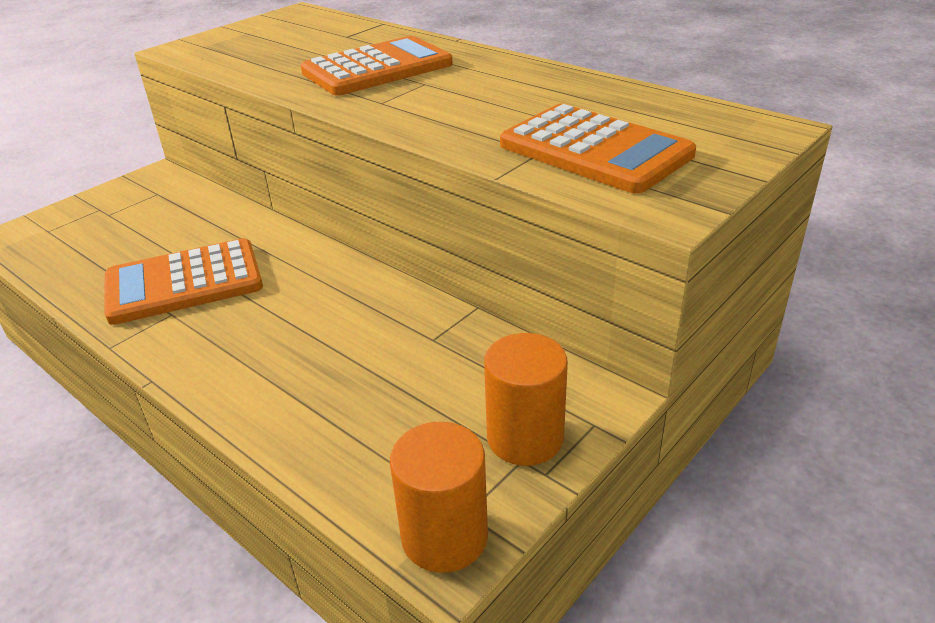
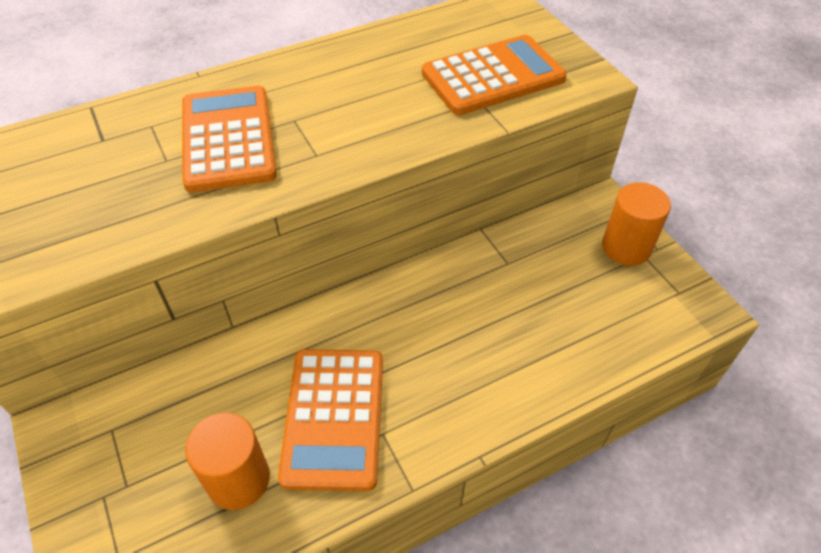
camera: 70 degrees left, 15 degrees up
(444, 536) = (695, 307): orange cylinder -> orange cylinder (238, 479)

